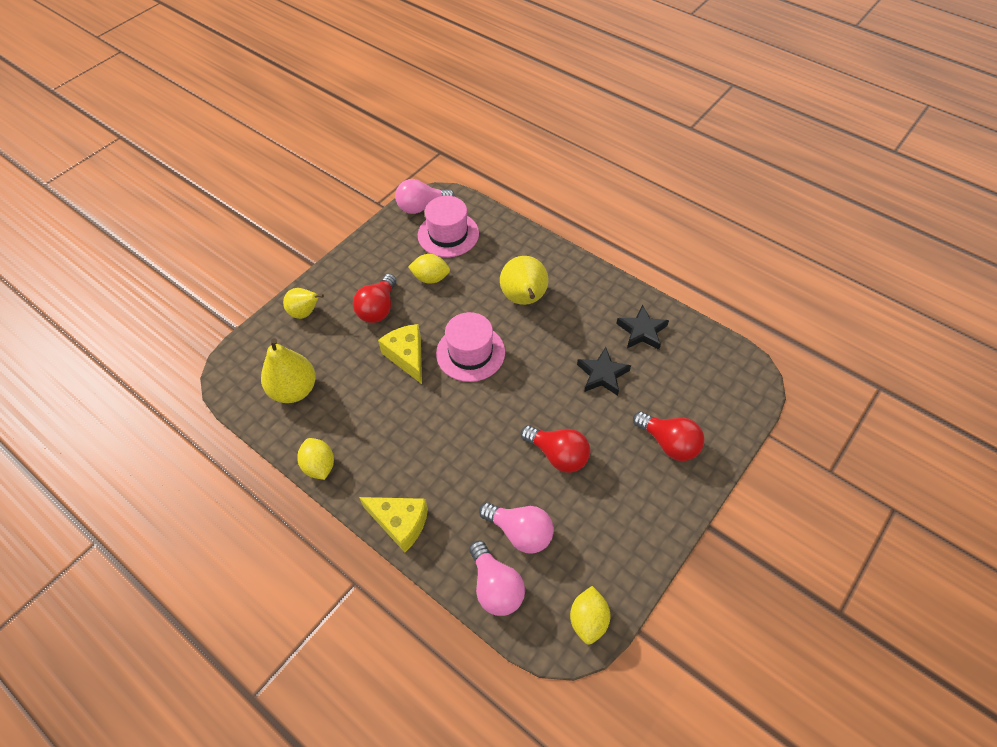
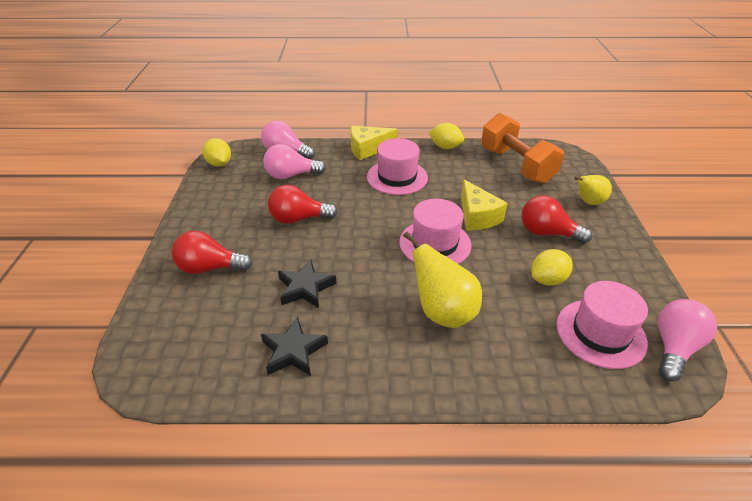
camera: 140 degrees right, 15 degrees down
(294, 390) = (516, 165): yellow pear -> orange dumbbell
(378, 308) = (547, 233): red light bulb -> red light bulb turned 45 degrees counterclockwise
(407, 356) = (477, 216): yellow cheese -> yellow cheese turned 45 degrees clockwise
(418, 451) = (397, 177): none -> pink hat

